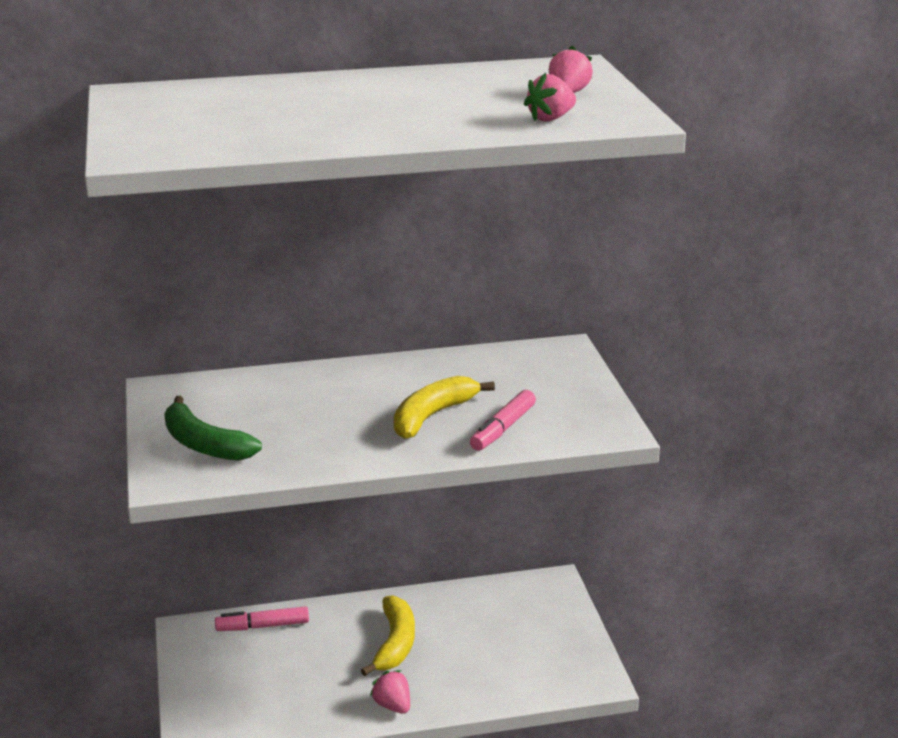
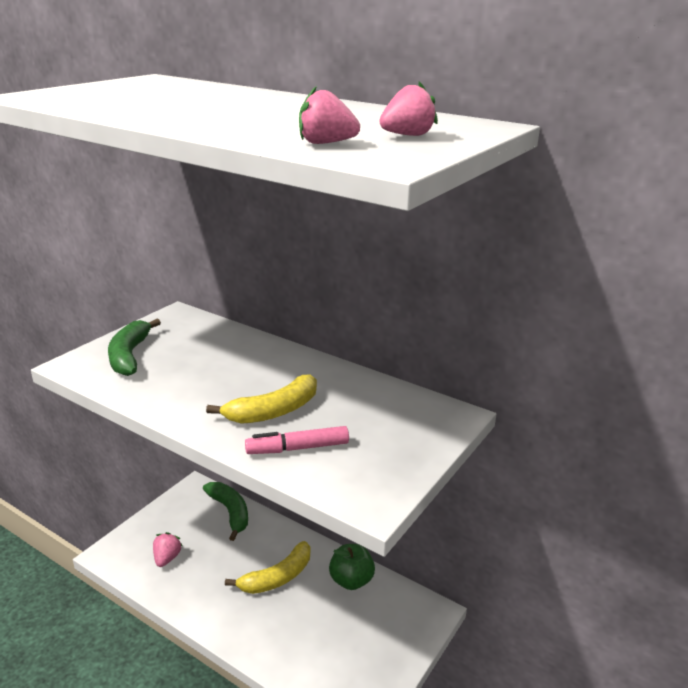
camera: 45 degrees right, 0 degrees up
(263, 626) = (230, 512): pink marker -> green banana
(393, 705) = (217, 619): pink strawberry -> pink strawberry (167, 558)
(432, 416) = (273, 411): yellow banana -> yellow banana turned 150 degrees clockwise
(461, 604) = (351, 580): none -> green apple

